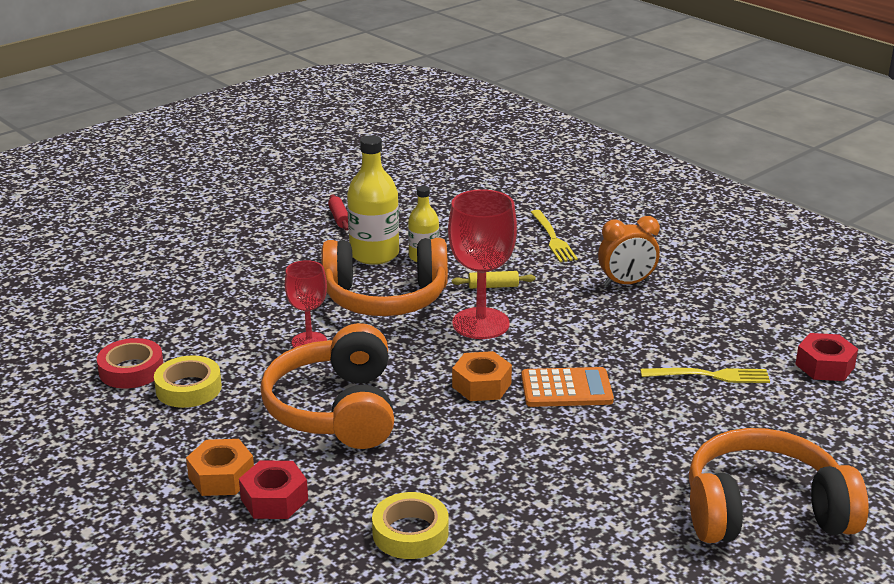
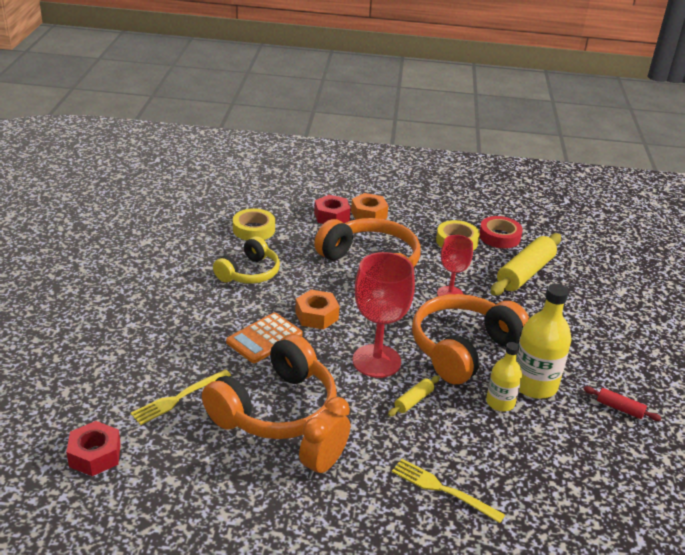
camera: 135 degrees right, 5 degrees up
(193, 325) = (525, 273): none -> yellow rolling pin
(496, 469) = (249, 273): none -> yellow headphones
(764, 510) = (81, 315): orange headphones -> orange headphones (276, 408)

